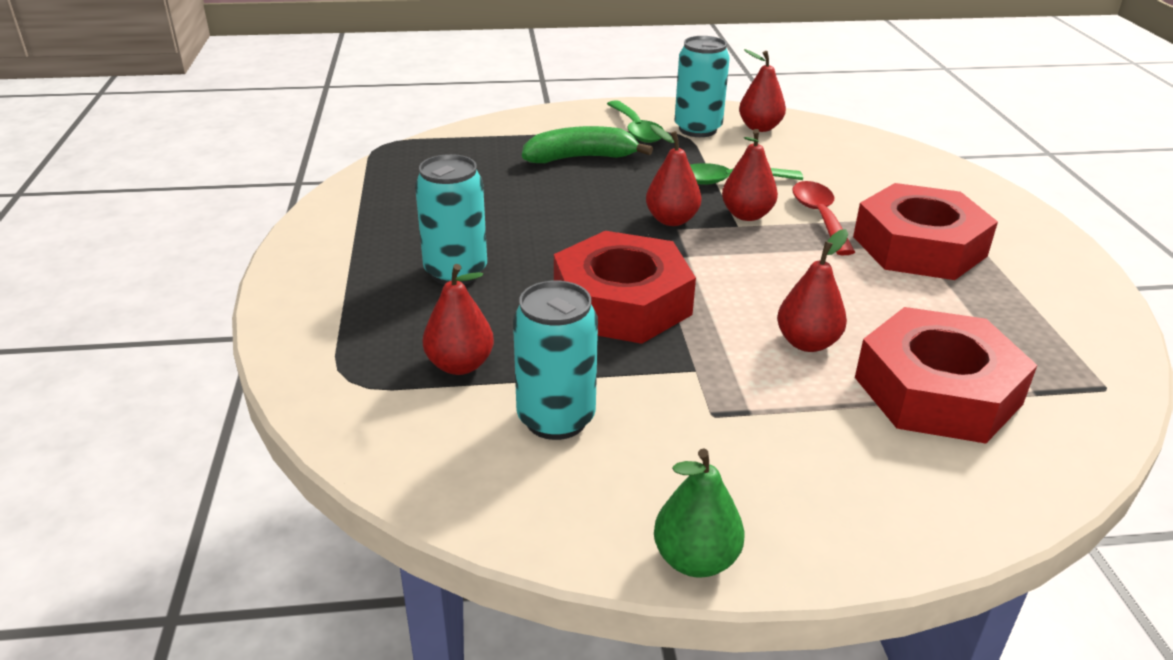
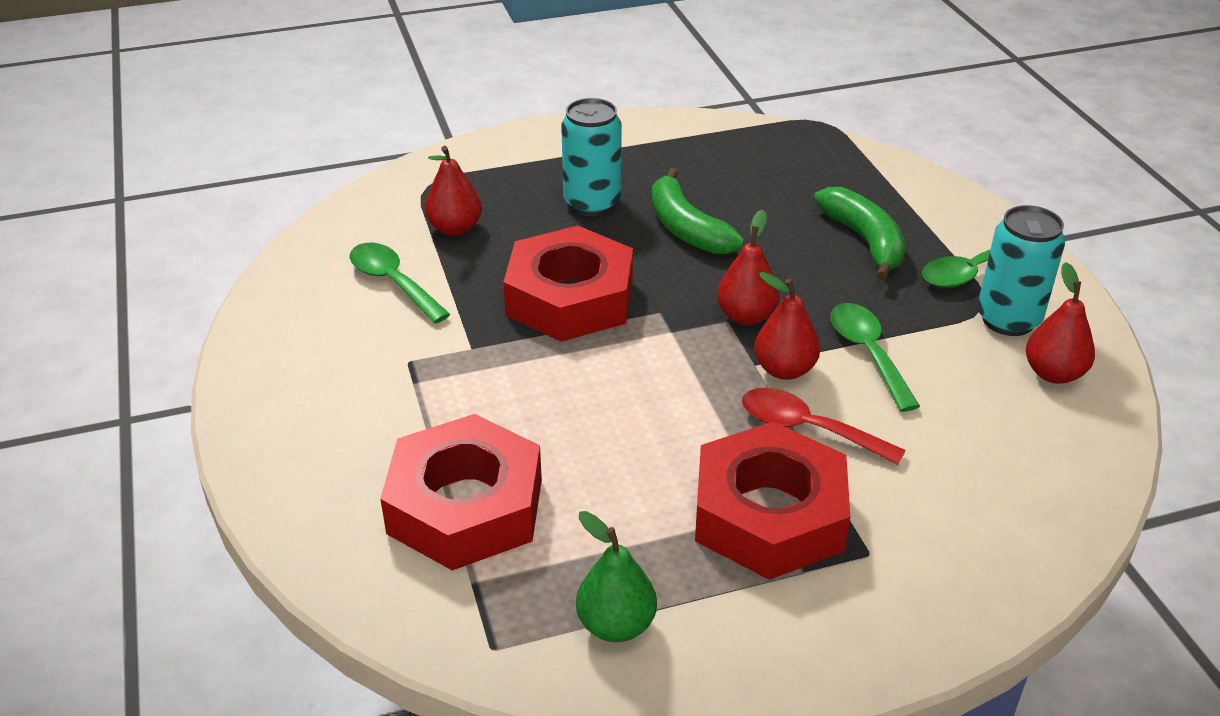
camera: 80 degrees right, 5 degrees up
(526, 228) = (686, 228): none -> green banana
(556, 419) = (393, 282): turquoise can -> green spoon
(695, 560) = (242, 362): green pear -> green pear (616, 625)
(807, 343) = (530, 417): red pear -> none
(820, 217) = (808, 429): red spoon -> red spoon turned 135 degrees counterclockwise

